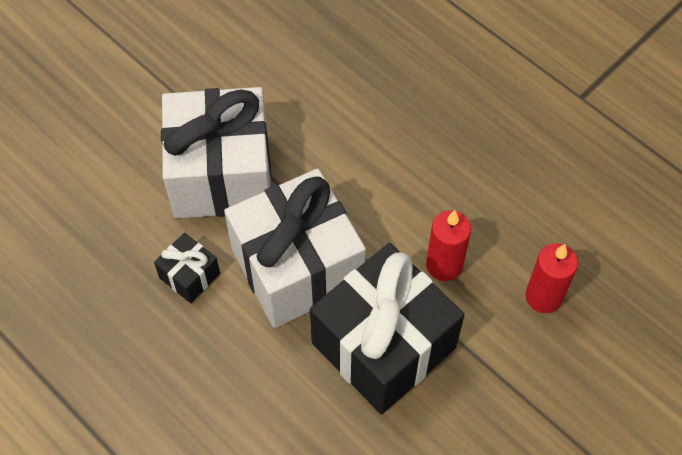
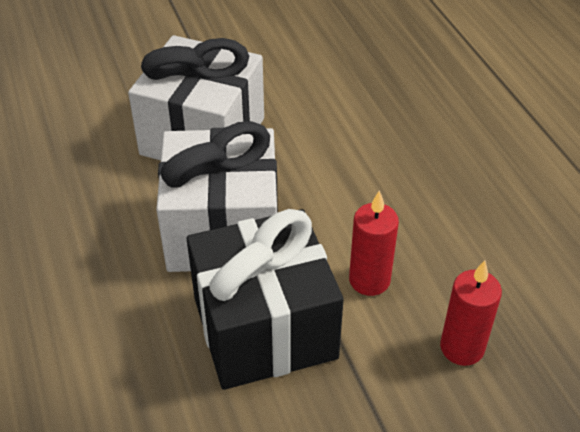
camera: 25 degrees right, 15 degrees down
(189, 276) = (121, 202): black gift -> none

